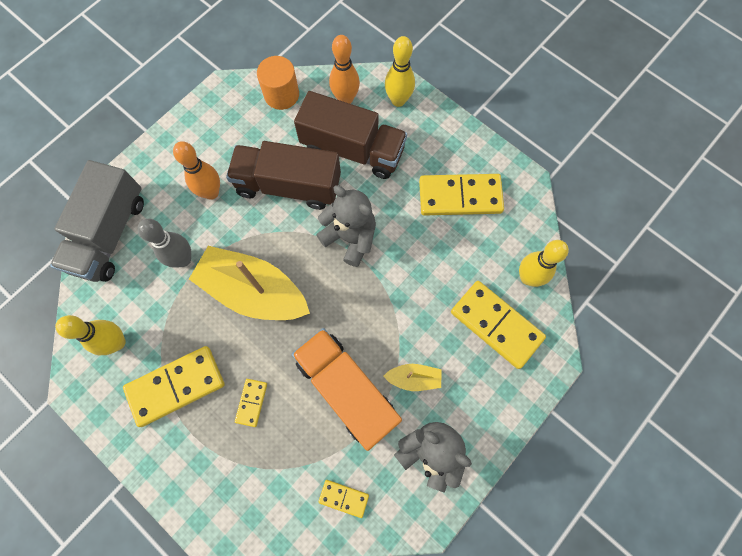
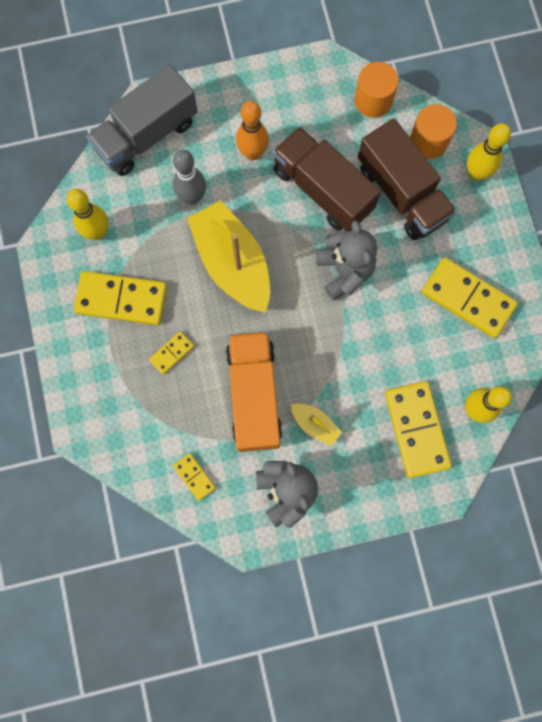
camera: 35 degrees right, 5 degrees up
(345, 99) = (428, 141): orange bowling pin -> orange cylinder

